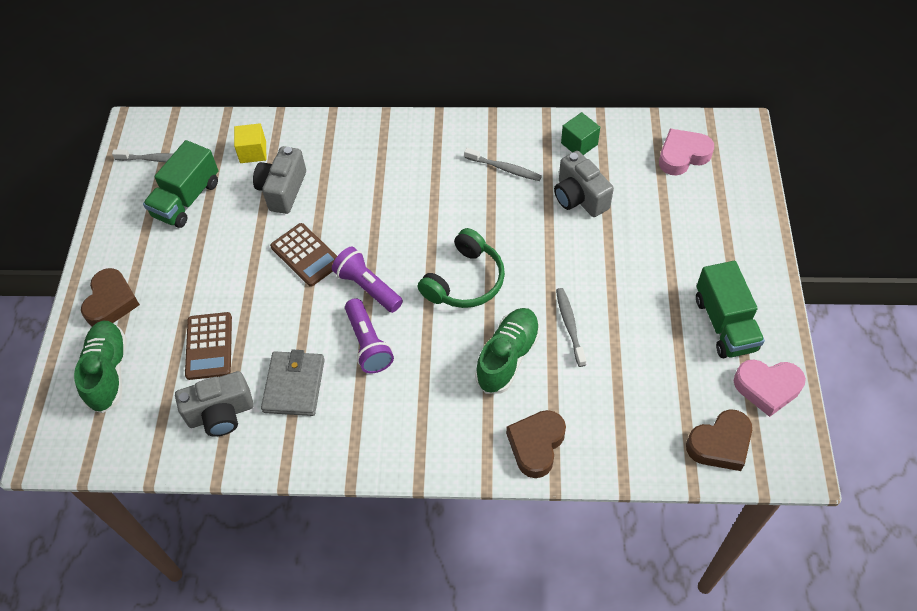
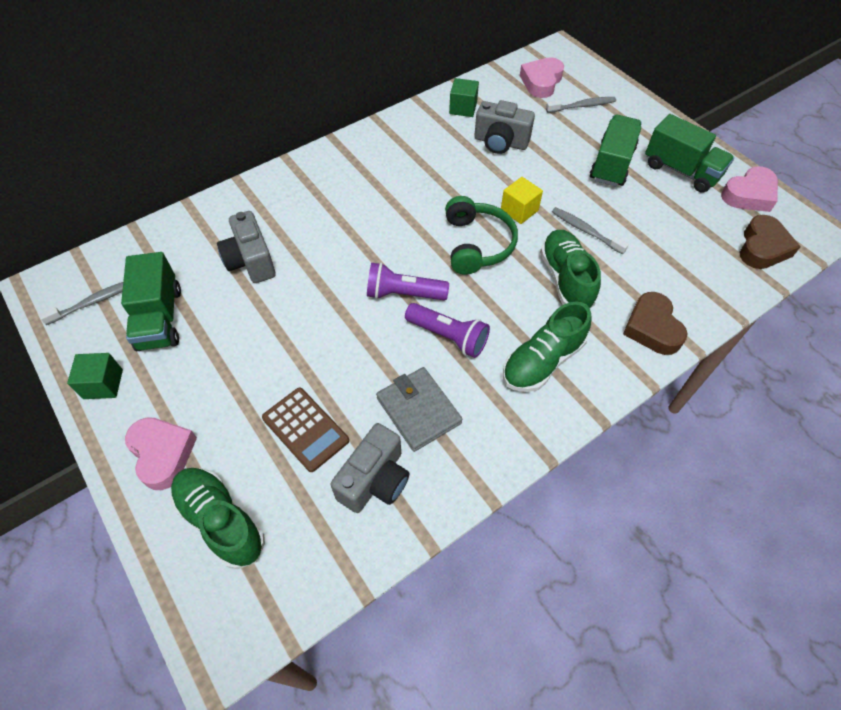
camera: 40 degrees left, 0 degrees up
(111, 302) = (162, 454): brown heart -> pink heart
(115, 227) = (103, 384): none -> green cube
(253, 152) = (191, 246): yellow cube -> yellow cube (519, 210)
(306, 255) = (324, 300): brown calculator -> none
(419, 411) = (542, 361): none -> green shoe
(504, 168) = (425, 151): grey toothbrush -> grey toothbrush (582, 106)
(662, 278) = (612, 164): none -> green truck

